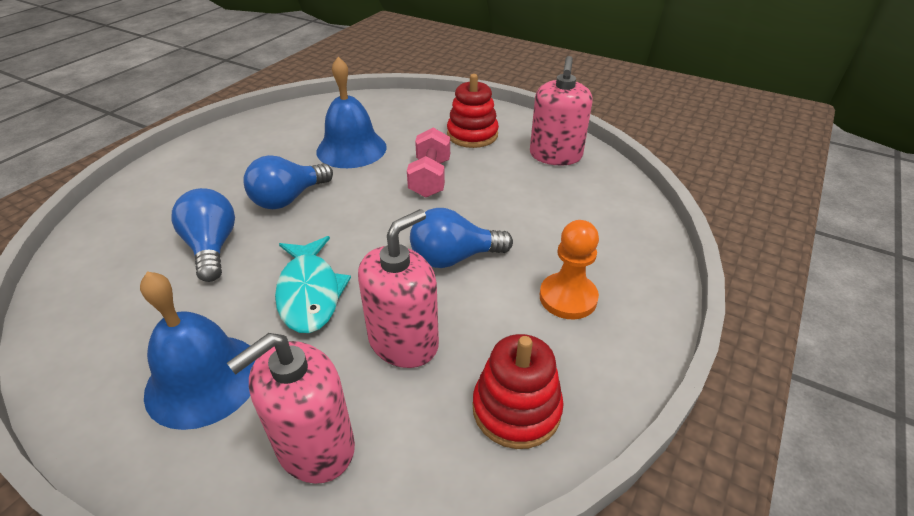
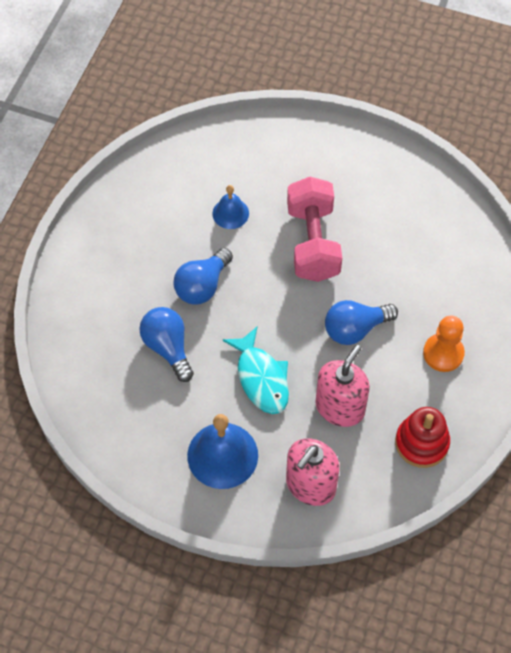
camera: 10 degrees left, 20 degrees up
(351, 149) = (230, 213): blue bell -> blue bell, size x0.57
(430, 178) = (313, 242): pink dumbbell -> pink dumbbell, size x1.52
(472, 135) = (335, 176): red stacking toy -> none
(555, 155) = (415, 195): pink soap dispenser -> none

